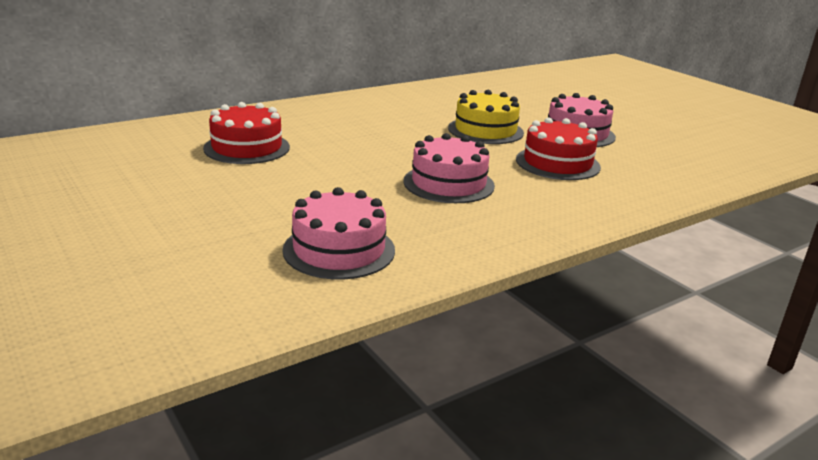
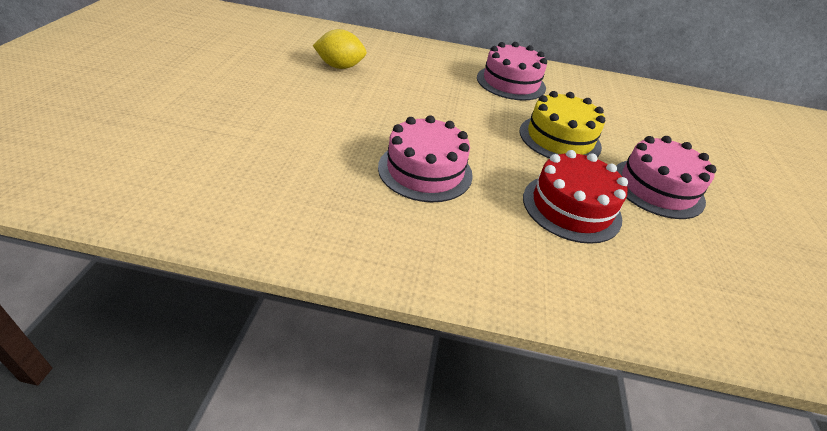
camera: 40 degrees right, 15 degrees up
(247, 148) = (340, 67): red cake -> yellow lemon
(339, 250) = (232, 179): pink cake -> pink cake (511, 82)

